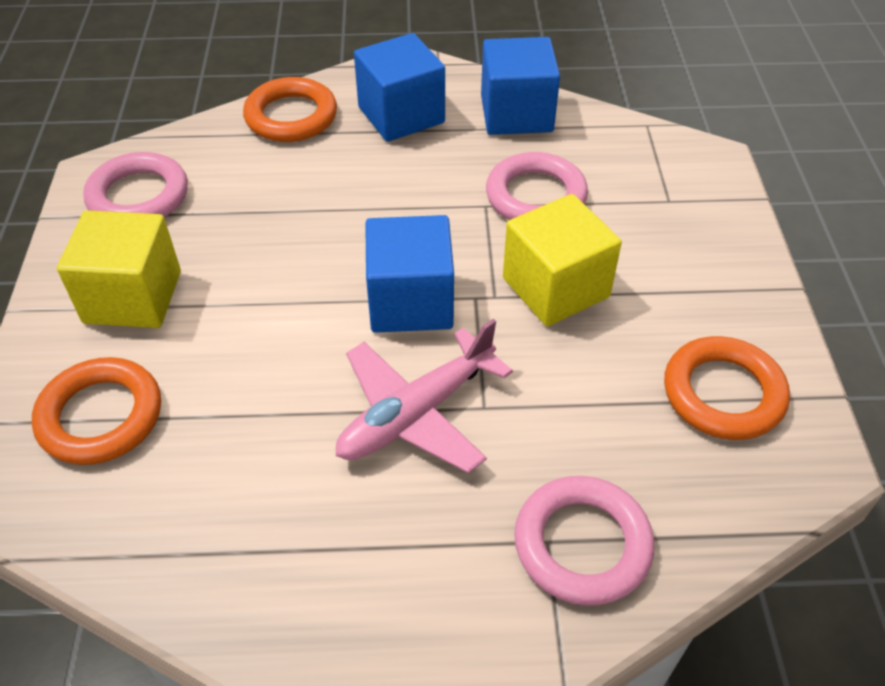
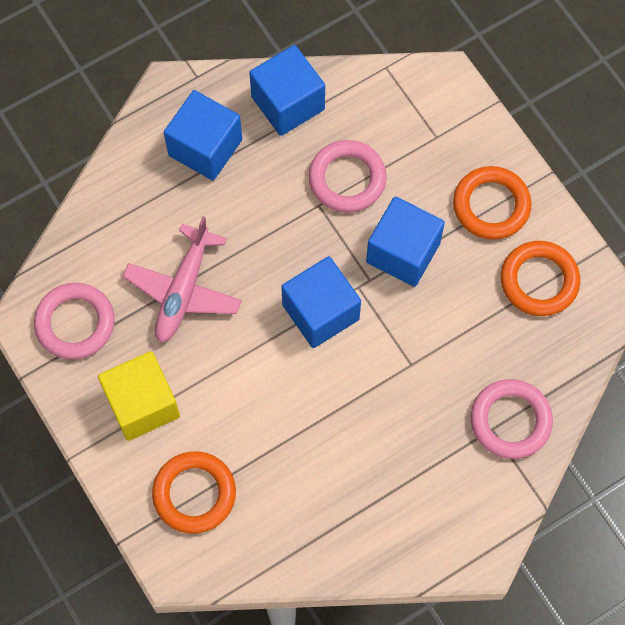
camera: 30 degrees left, 20 degrees up
(291, 116) = (125, 191): orange ring -> orange ring (491, 205)
(416, 414) = (375, 390): pink plane -> pink plane (183, 291)
(555, 287) = (403, 252): yellow cube -> blue cube

